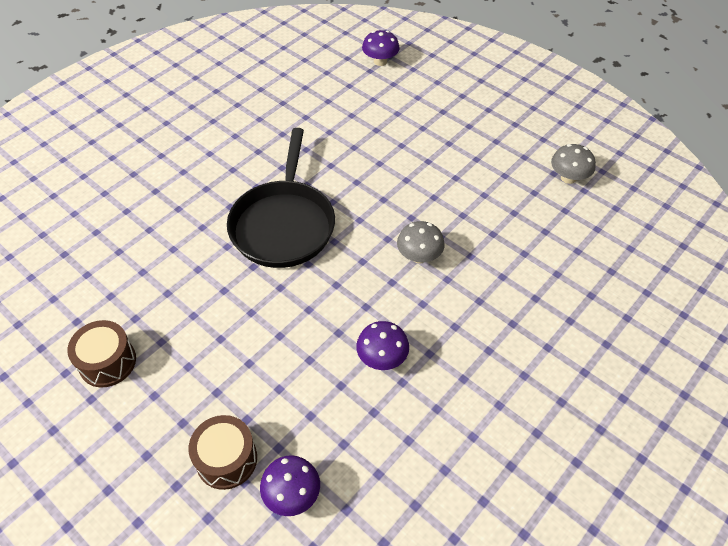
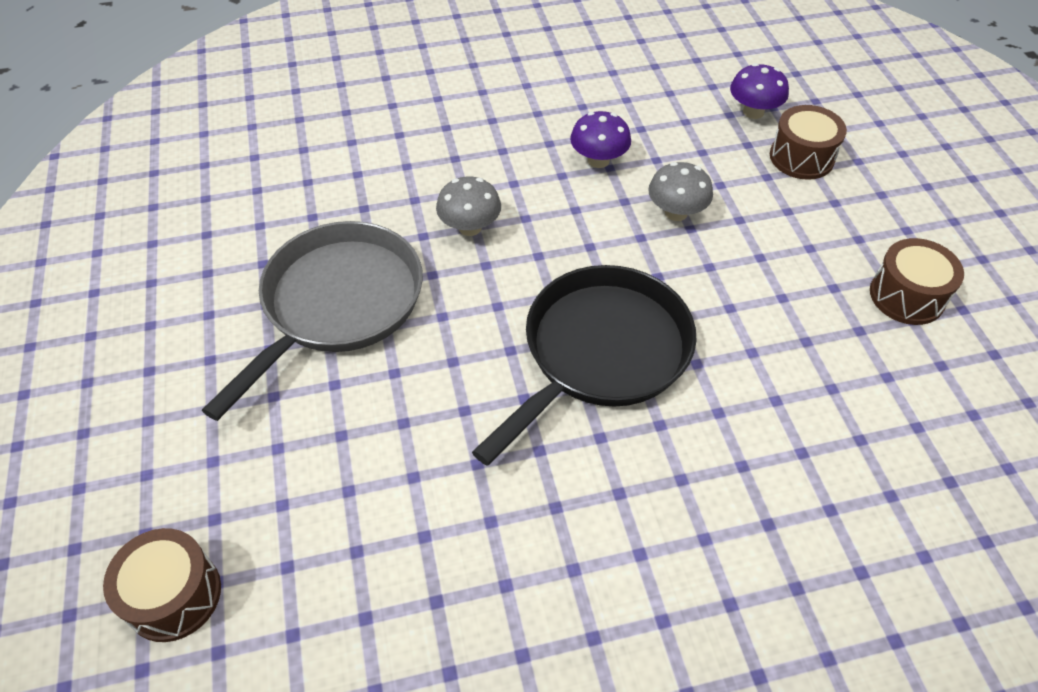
camera: 145 degrees left, 0 degrees up
(380, 61) = (174, 595): purple mushroom -> brown drum
(442, 177) = (337, 304): none -> grey pan
(568, 178) = (199, 220): grey mushroom -> grey mushroom (676, 212)

